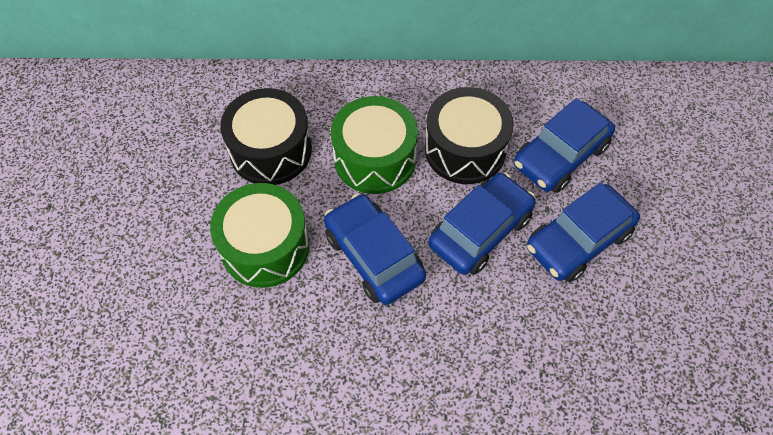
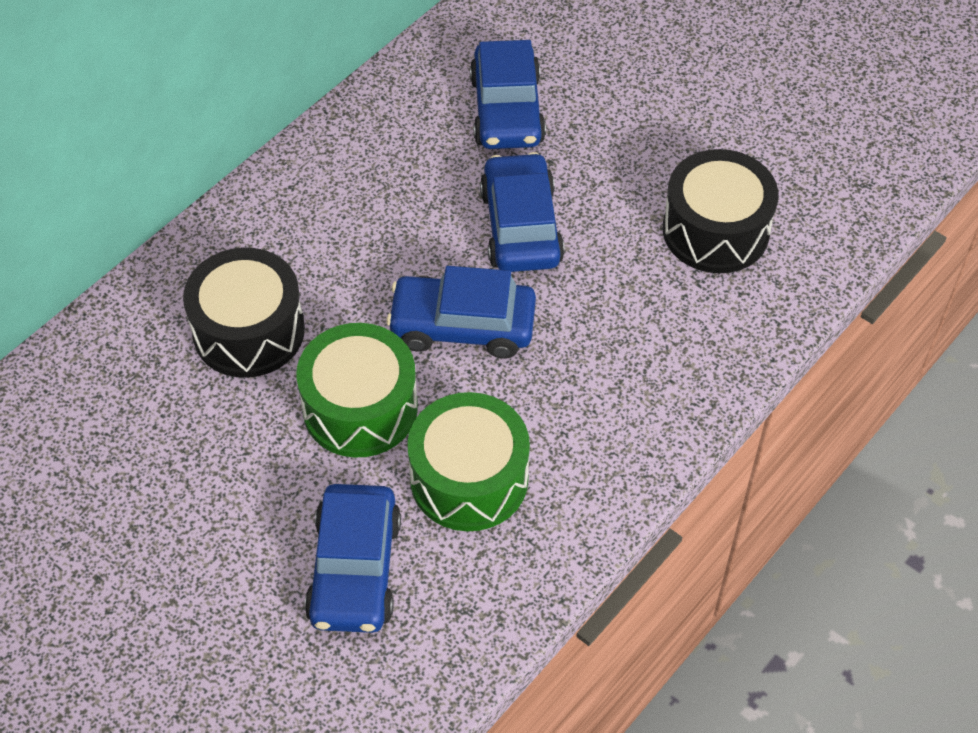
camera: 50 degrees left, 5 degrees down
(375, 158) = (354, 251): green drum -> green drum (469, 479)
(465, 149) = (422, 174): black drum -> black drum (715, 230)
(578, 240) = (604, 163): blue car -> blue car (354, 569)

